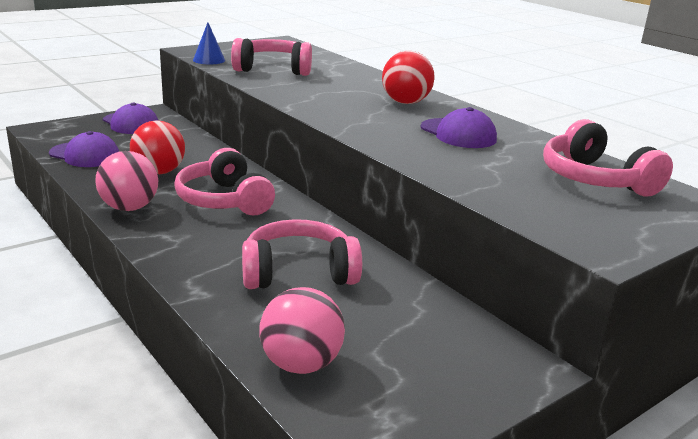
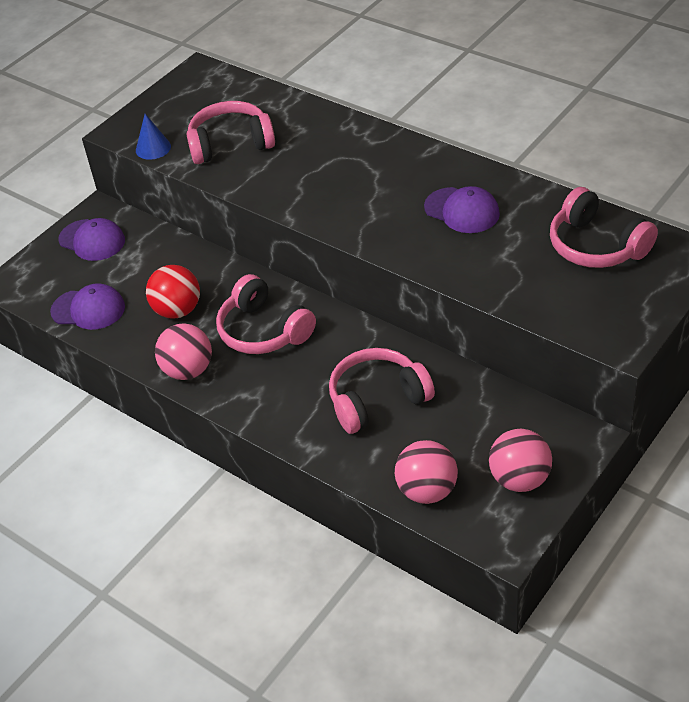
camera: 10 degrees left, 20 degrees up
(405, 102) = (392, 167): red ball -> none
(426, 385) = (519, 479): none -> pink ball

